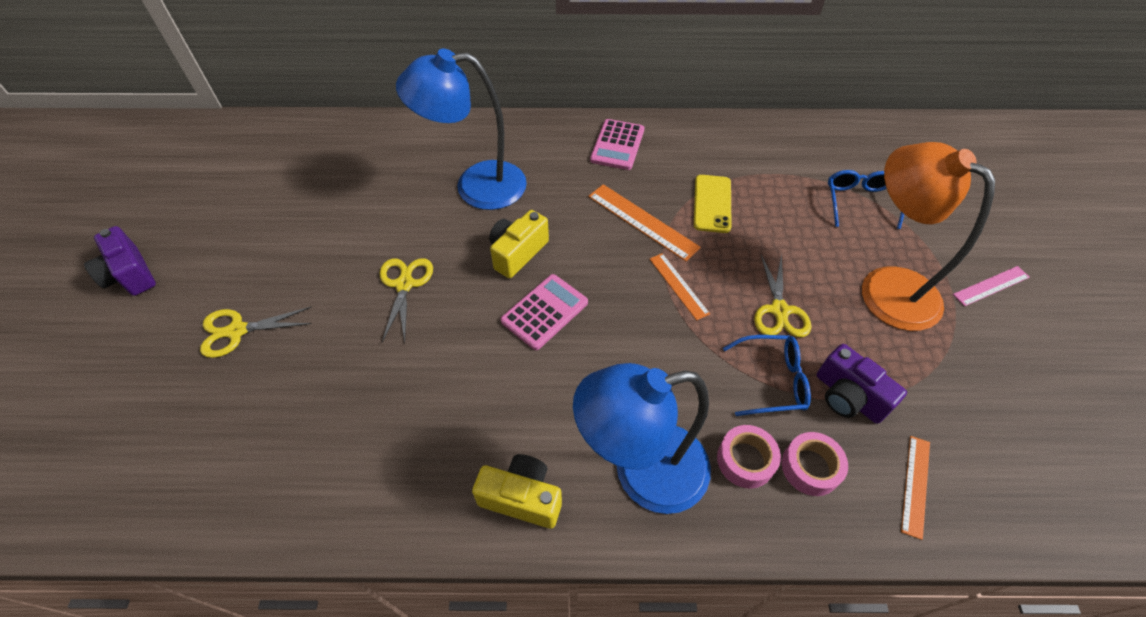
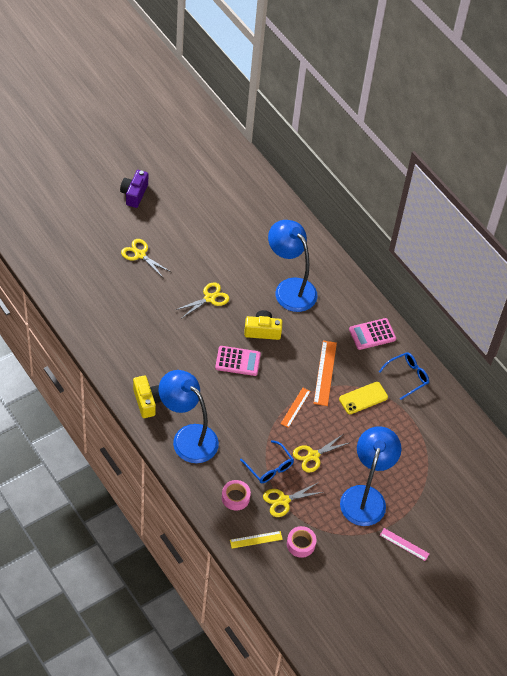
camera: 50 degrees right, 0 degrees up
(745, 460) = (221, 472): pink tape -> pink tape (300, 544)
(848, 396) = (283, 500): purple camera -> yellow scissors
(859, 202) = (421, 466): blue glasses -> blue glasses (407, 377)
(885, 287) = (365, 497): orange lamp -> blue lamp
(915, 485) = (256, 539): orange ruler -> yellow ruler

